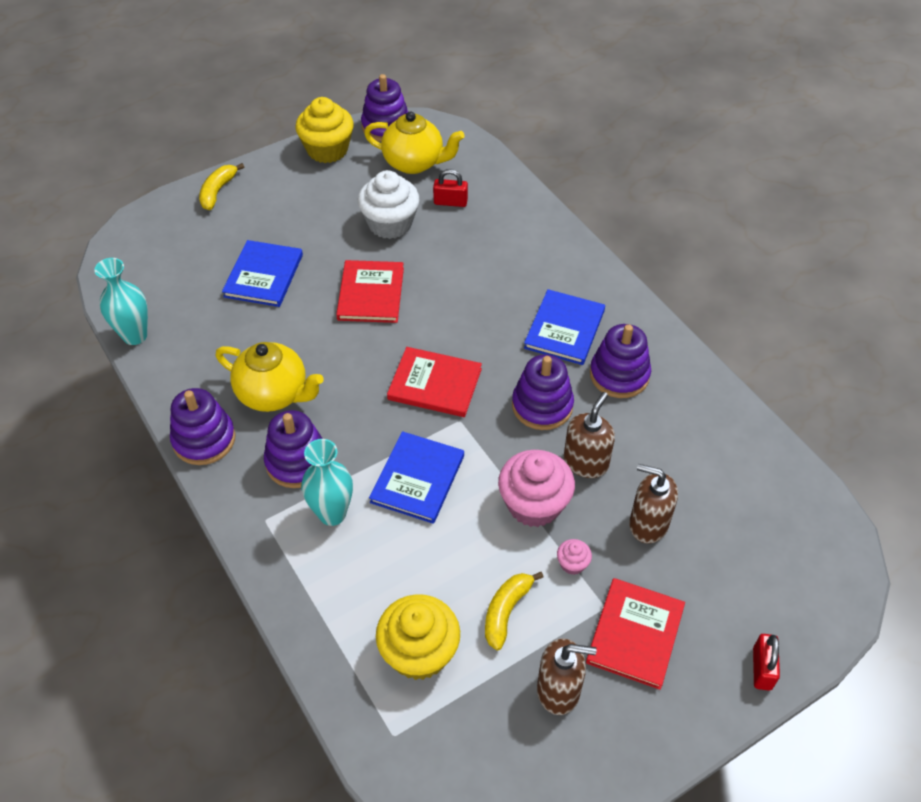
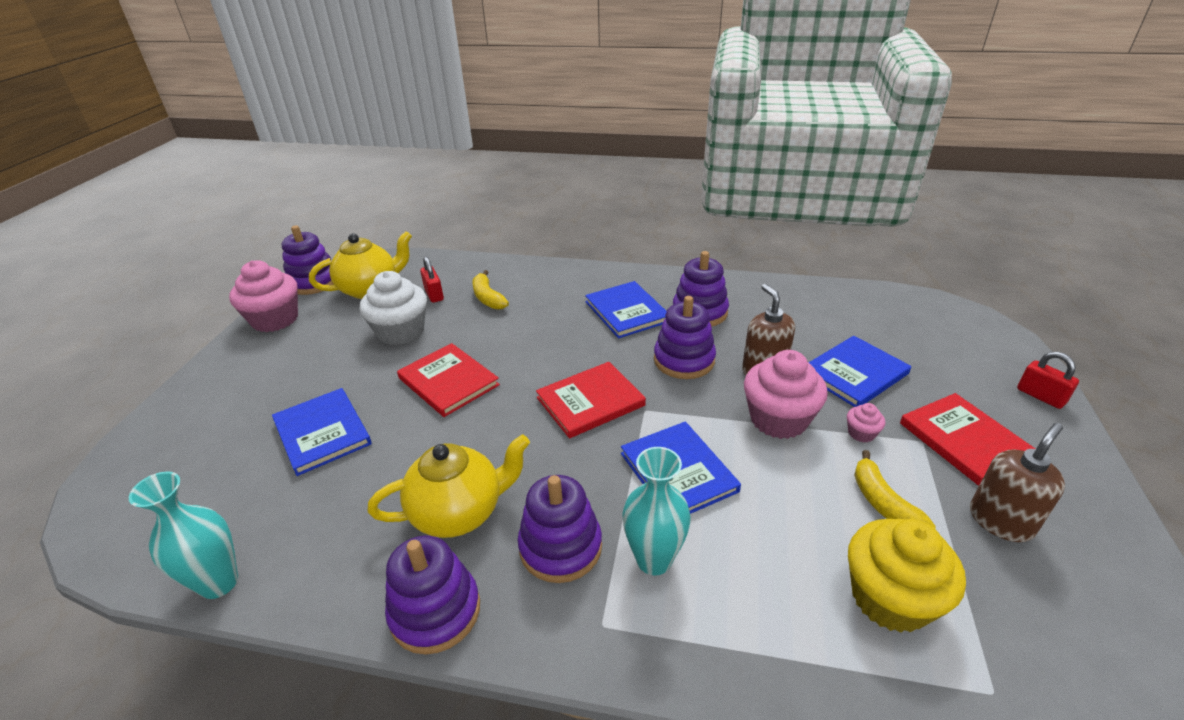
camera: 45 degrees left, 15 degrees down
(218, 191) = (185, 404): yellow banana -> yellow banana (488, 298)
(327, 150) = (275, 319): yellow cupcake -> pink cupcake
(450, 202) = (434, 294): red padlock -> red padlock turned 75 degrees counterclockwise
(648, 524) = (854, 374): brown soap dispenser -> blue book

